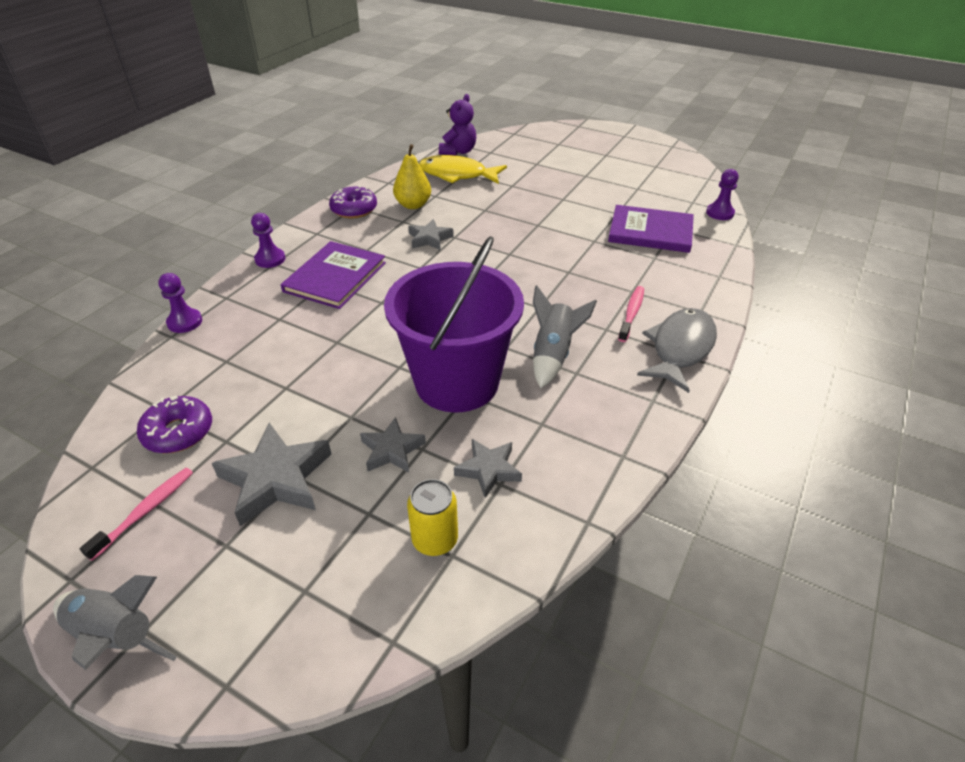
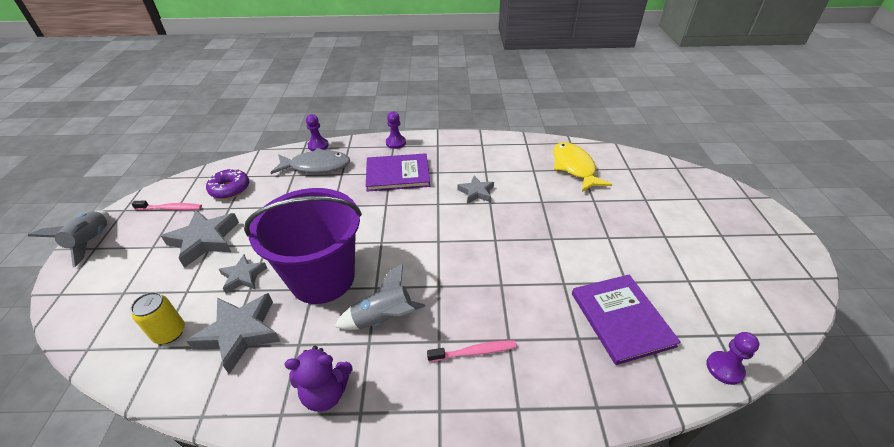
camera: 60 degrees right, 0 degrees up
(354, 209) = (478, 146): purple donut -> none
(413, 205) = (510, 166): yellow pear -> none
(458, 151) = (608, 154): purple teddy bear -> purple teddy bear (326, 393)
(488, 470) = (240, 333): grey star -> grey star, size x1.67
(680, 348) = (447, 410): grey fish -> grey fish (316, 166)

